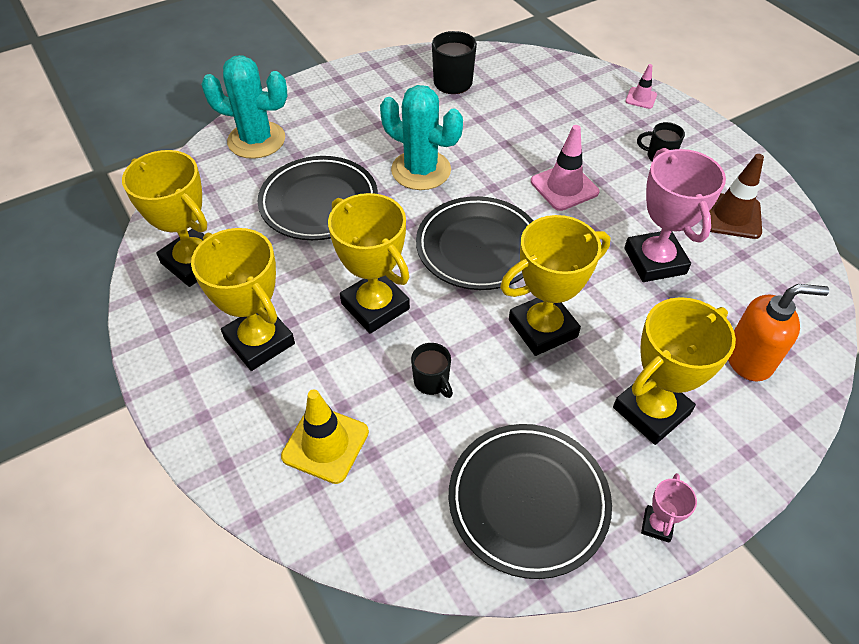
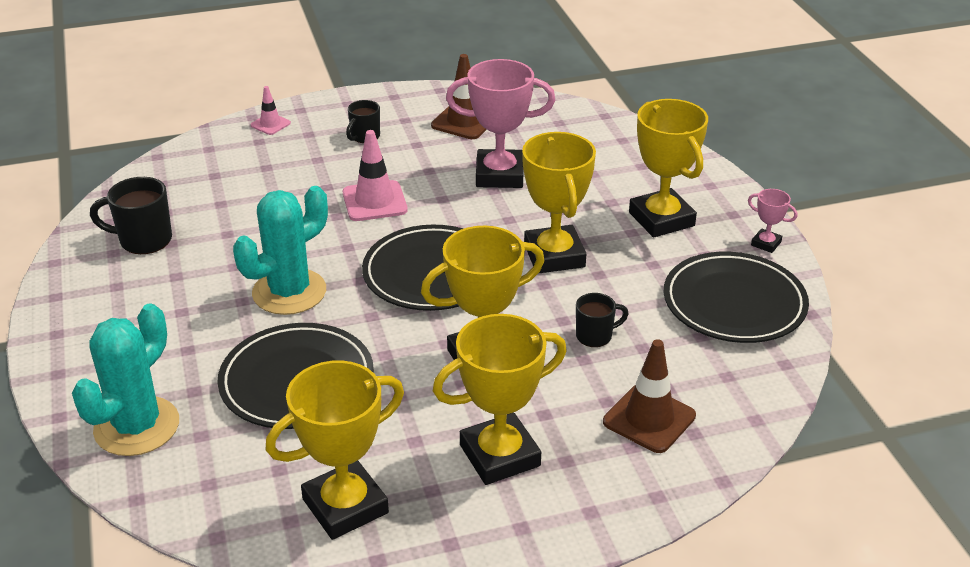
camera: 75 degrees left, 15 degrees down
(325, 444) = (649, 419): yellow traffic cone -> brown traffic cone
(749, 359) = (624, 159): orange soap dispenser -> none

